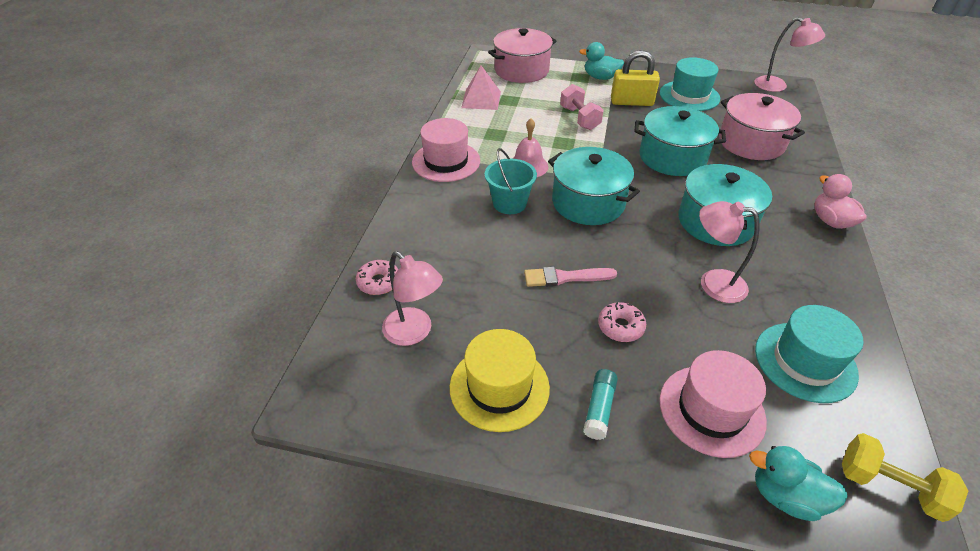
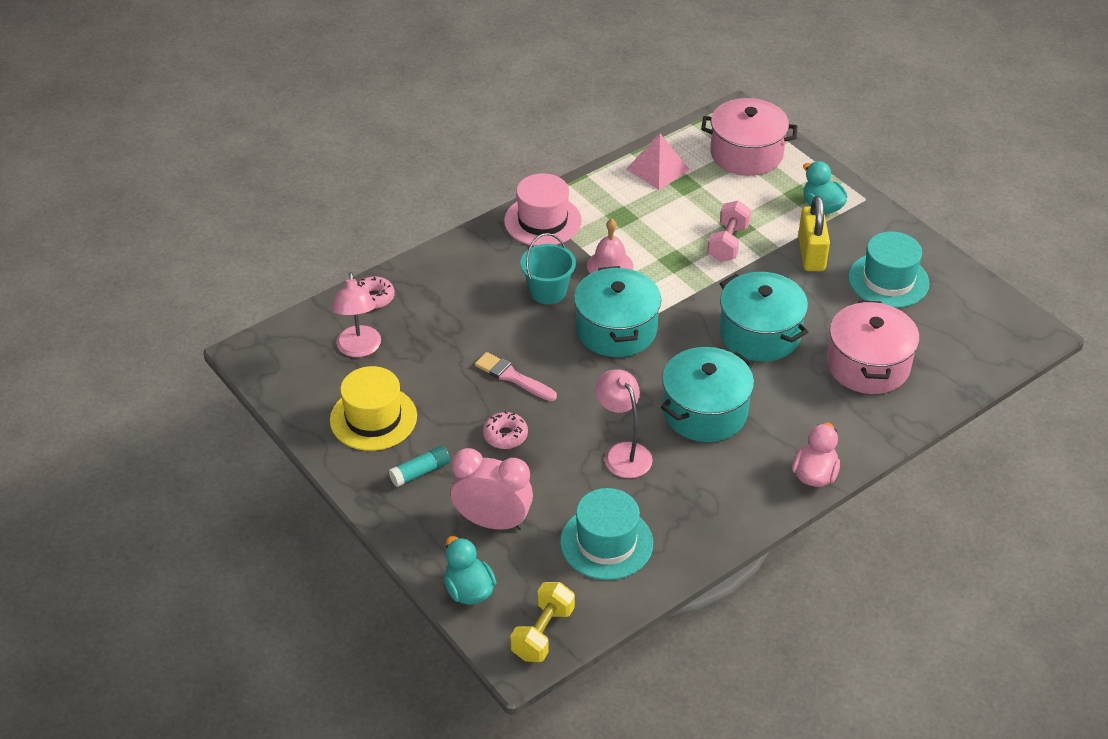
camera: 40 degrees right, 0 degrees up
(631, 102) = (811, 254): yellow padlock -> yellow padlock turned 45 degrees clockwise
(711, 410) = (493, 522): pink hat -> pink clock
(777, 86) = (1016, 324): pink lamp -> none
(889, 486) = (542, 633): yellow dumbbell -> yellow dumbbell turned 45 degrees clockwise

